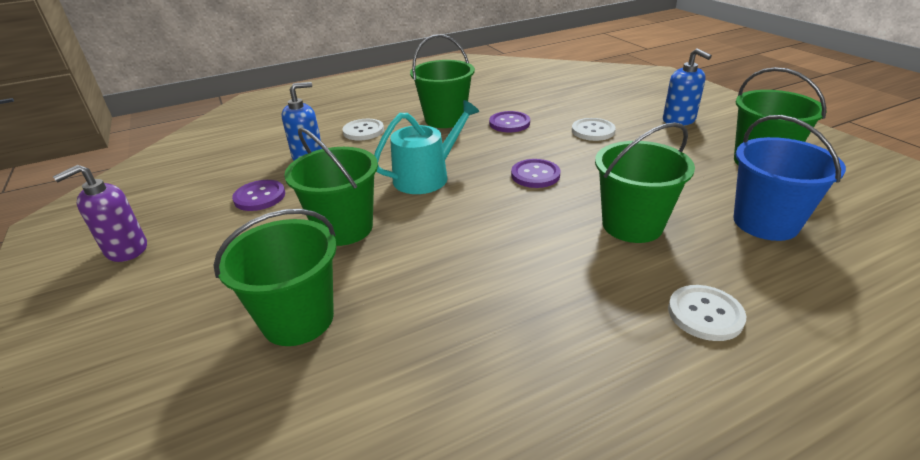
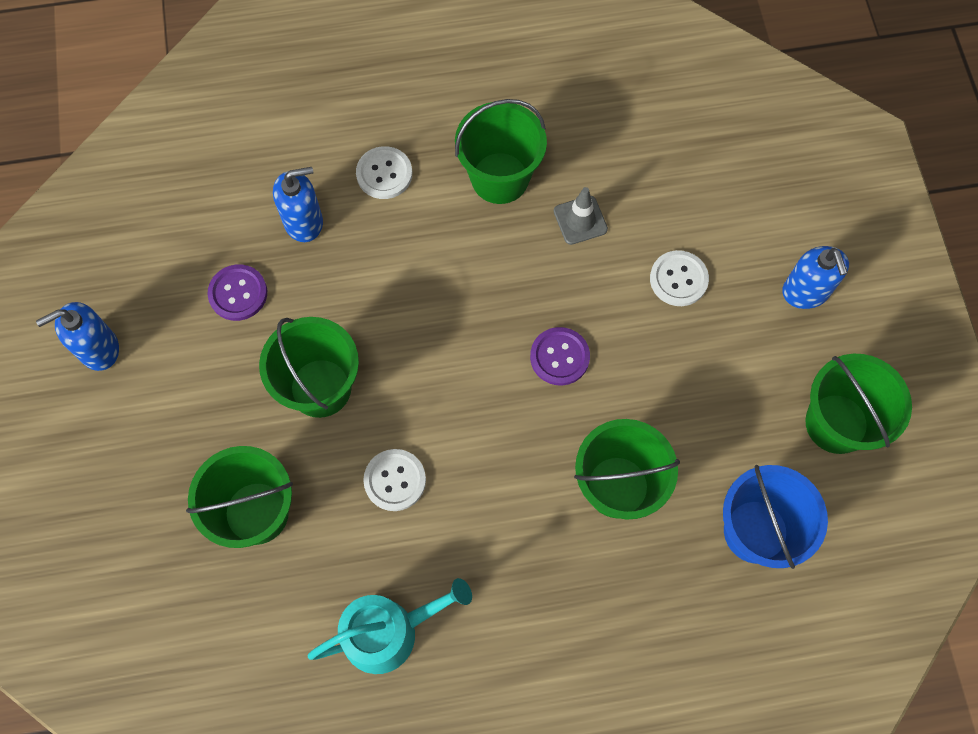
camera: 15 degrees right, 35 degrees up
(126, 249) = (98, 349): purple soap dispenser -> blue soap dispenser
(427, 176) = (434, 316): turquoise watering can -> turquoise watering can (389, 631)
(509, 123) = (580, 220): purple button -> grey traffic cone
(705, 314) = (609, 629): white button -> white button (395, 480)

